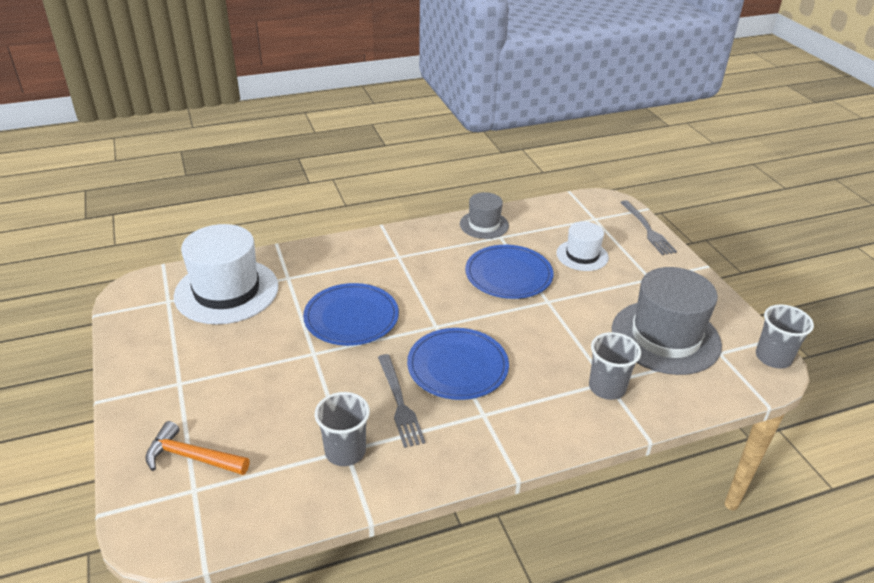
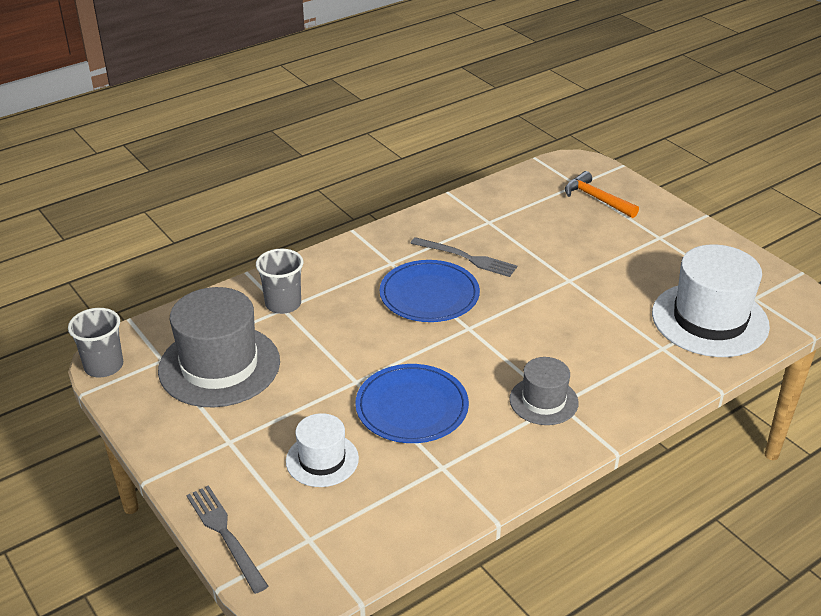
camera: 165 degrees right, 0 degrees up
(192, 457) = (597, 199): orange hammer -> orange hammer turned 135 degrees counterclockwise
(345, 451) = (489, 221): grey cup -> none
(351, 317) = (559, 319): blue plate -> none
(399, 402) = (466, 258): grey fork -> grey fork turned 150 degrees clockwise
(484, 225) = (473, 485): grey hat -> grey hat (543, 401)

